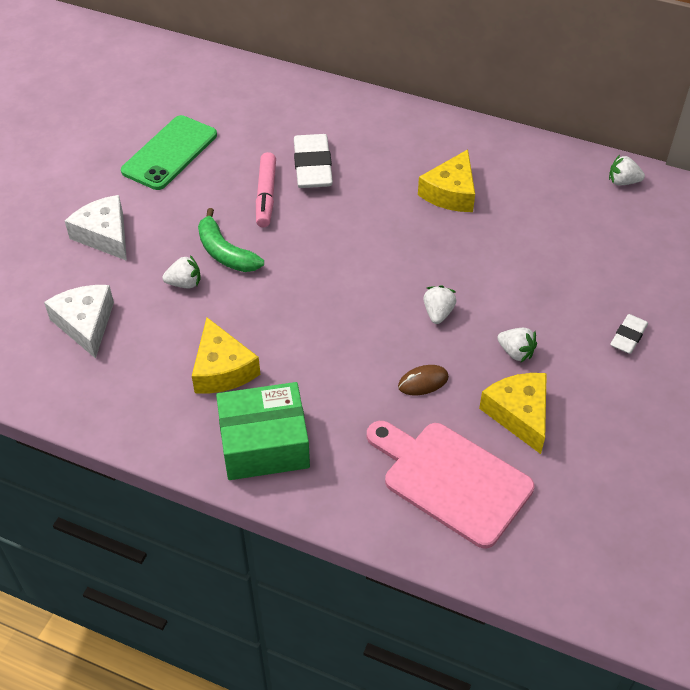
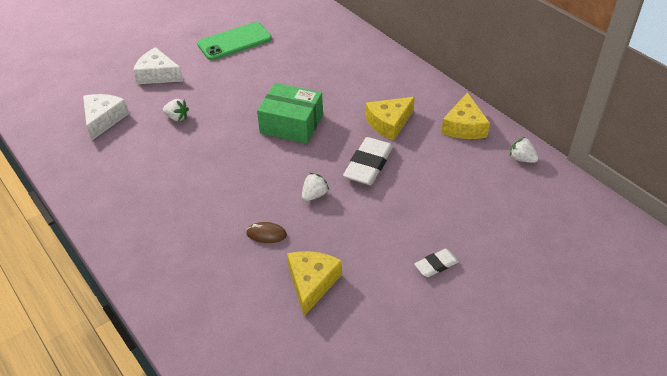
camera: 30 degrees right, 5 degrees down
(104, 235) = (158, 75): white cheese -> white cheese turned 60 degrees counterclockwise
(222, 369) = (153, 175): yellow cheese -> yellow cheese (464, 126)
(225, 252) = (215, 108): green banana -> none
(264, 444) = (137, 229): green box -> green box (291, 124)
(266, 195) = (269, 84): pink marker -> none
(312, 166) = (312, 77): white eraser -> white eraser (368, 165)
(451, 480) = (229, 305): pink cutting board -> none
(516, 352) = (345, 242): white strawberry -> none

